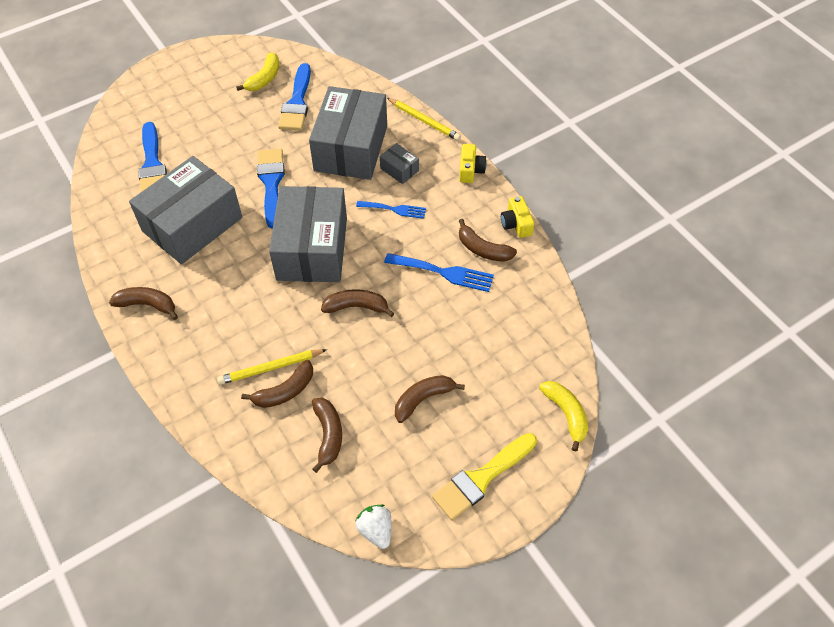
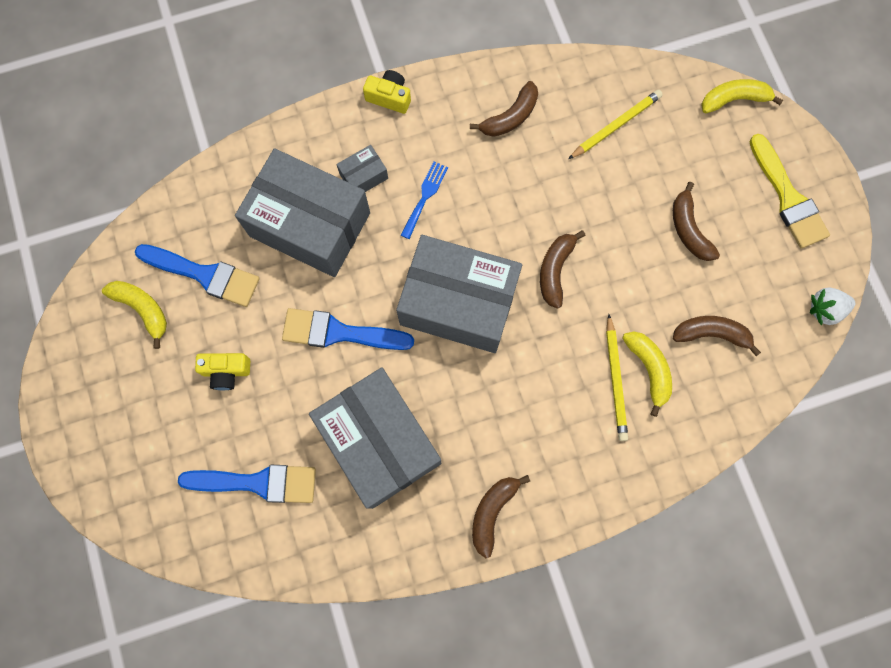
camera: 75 degrees left, 20 degrees up
(285, 391) = (649, 369): brown banana -> yellow banana
(424, 121) = (291, 127): yellow pencil -> yellow pencil (616, 125)
(444, 272) = (532, 166): blue fork -> none
(516, 224) = (484, 72): yellow camera -> yellow camera (226, 371)

